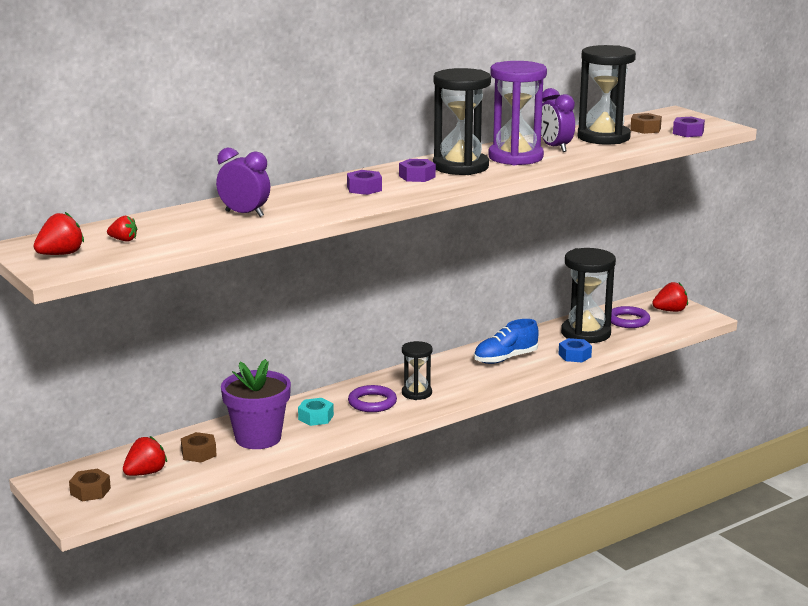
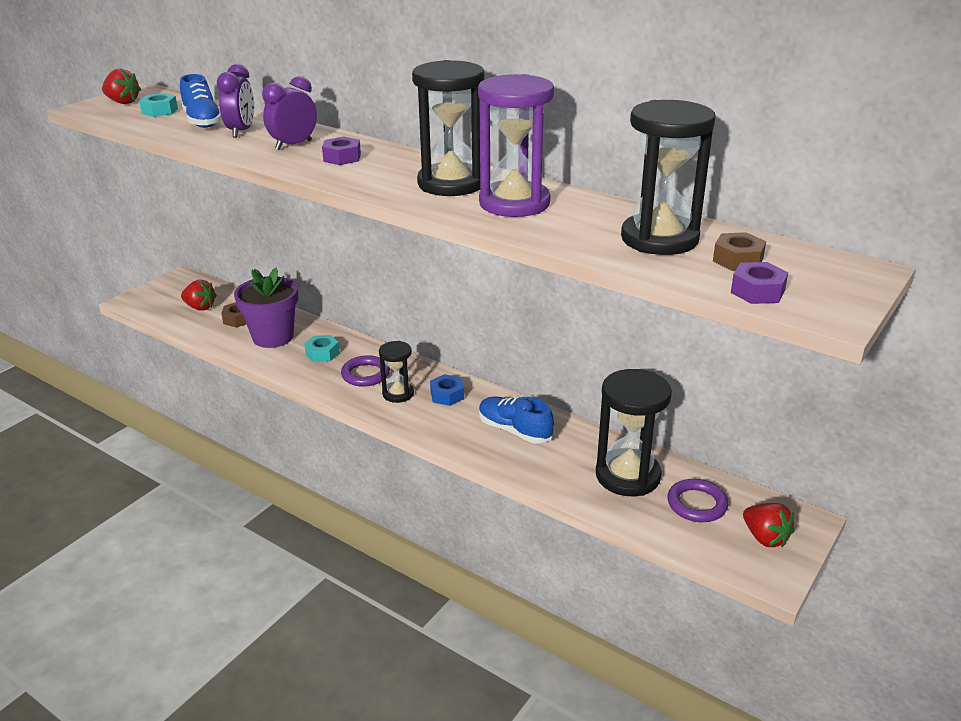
camera: 70 degrees right, 10 degrees up
(90, 491) = (168, 295): brown nut -> none
(123, 240) = (160, 111): red strawberry -> turquoise nut
(188, 225) = (202, 121): none -> blue shoe
(417, 176) = (399, 171): purple nut -> none
(555, 148) = (577, 218): purple clock -> purple clock (293, 145)
(574, 355) = (555, 478): blue nut -> blue nut (447, 395)

